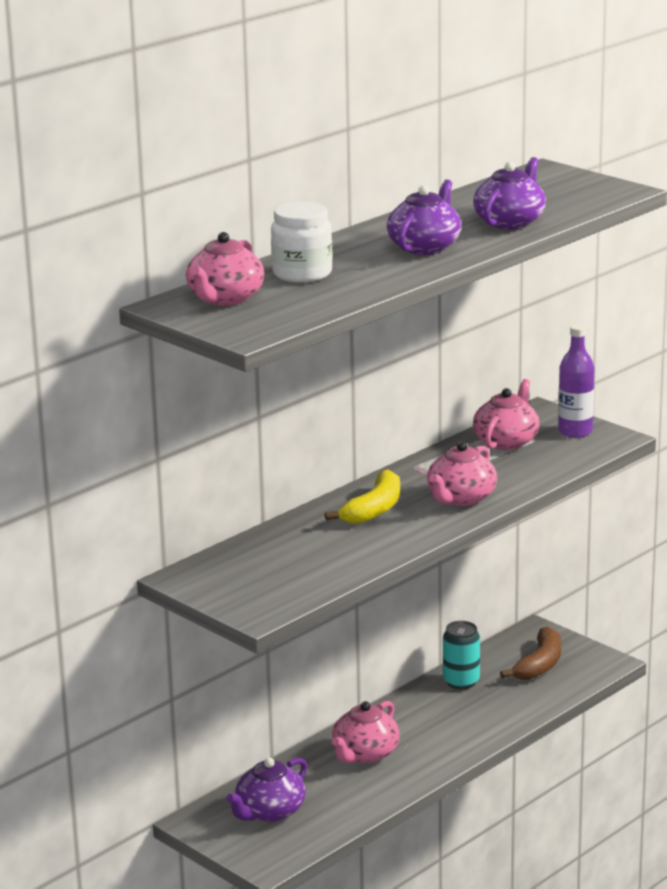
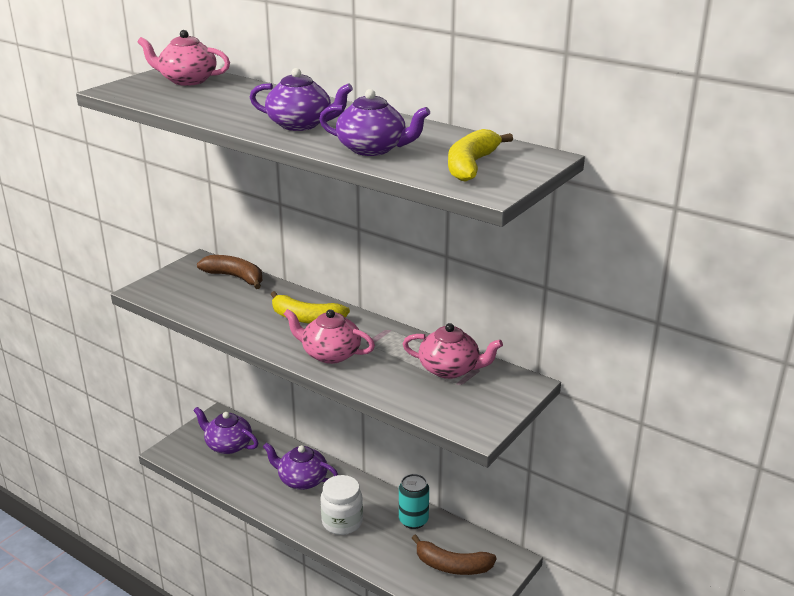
camera: 80 degrees right, 5 degrees up
(245, 552) = (235, 277): none -> brown banana
(302, 274) = (237, 95): white jar -> white jar (342, 522)
(365, 754) = (302, 480): pink teapot -> purple teapot
(563, 192) = (471, 165): none -> yellow banana
(575, 431) = (483, 405): purple bottle -> none

